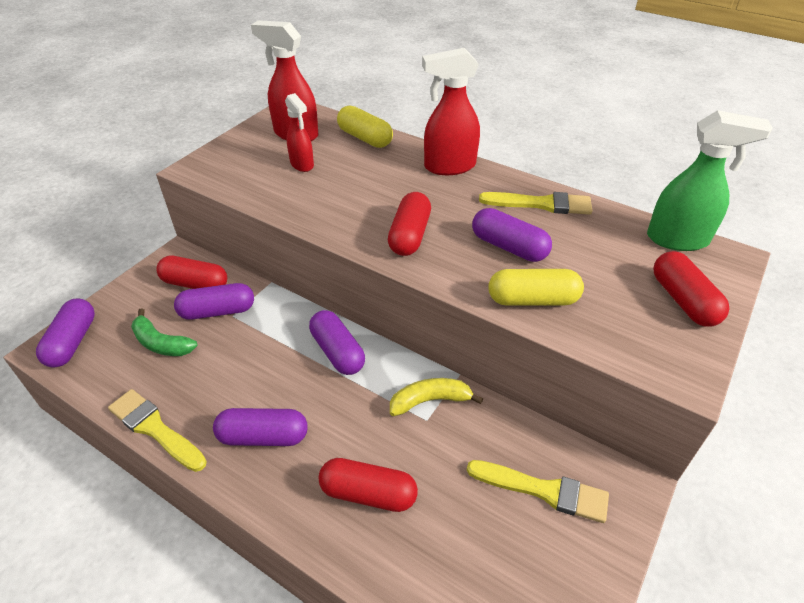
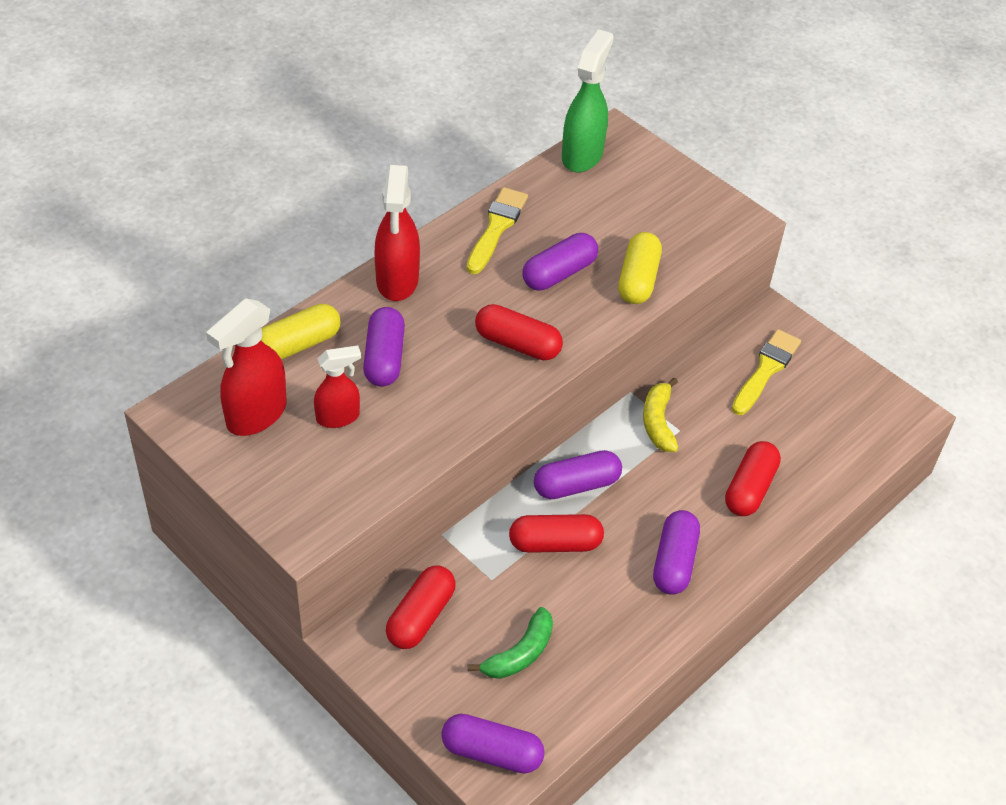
camera: 80 degrees left, 5 degrees up
(155, 429) = (645, 657): yellow brush -> none
(217, 311) = (480, 594): purple capsule -> purple capsule (384, 358)
(683, 300) = (662, 186): red capsule -> red capsule (555, 543)

